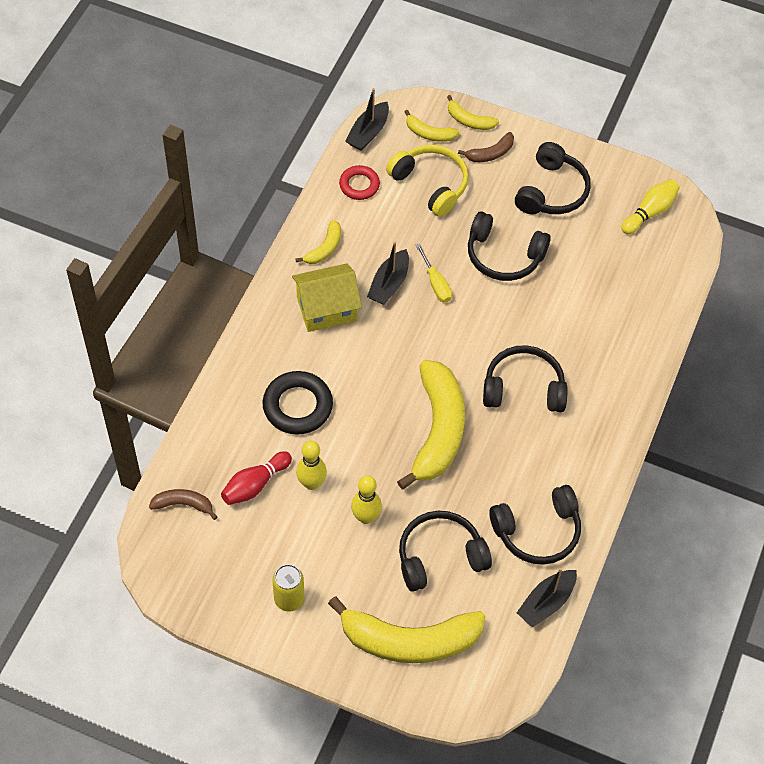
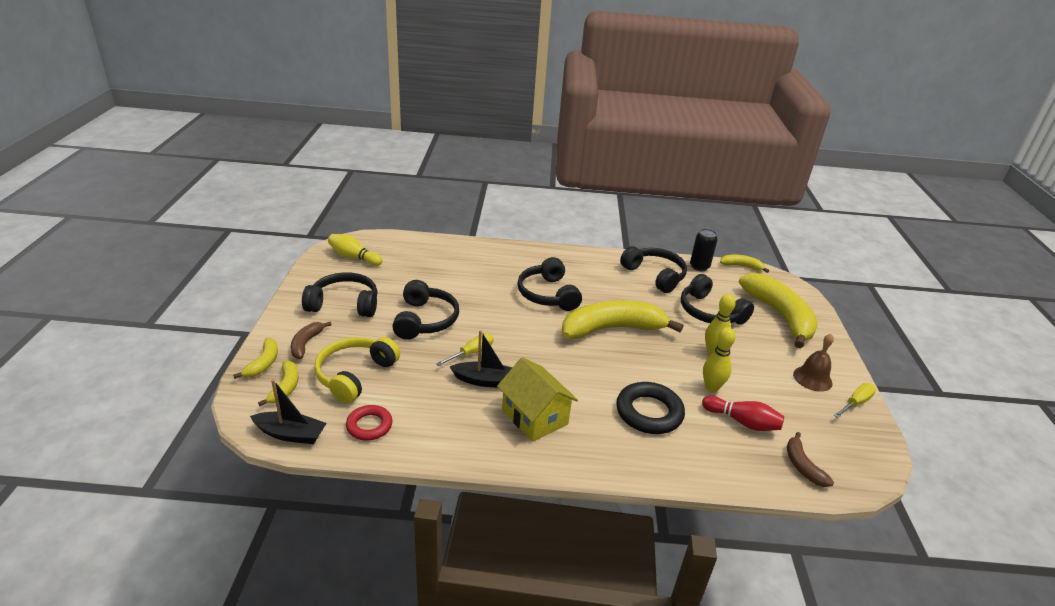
camera: 110 degrees left, 25 degrees down
(238, 618) = (855, 403): none -> yellow screwdriver
(289, 599) = (812, 378): yellow can -> brown bell
(324, 248) = (463, 434): yellow banana -> yellow banana (741, 266)
(490, 153) = (306, 344): brown banana -> brown banana turned 120 degrees counterclockwise
(546, 602) = (699, 267): black boat -> black can

